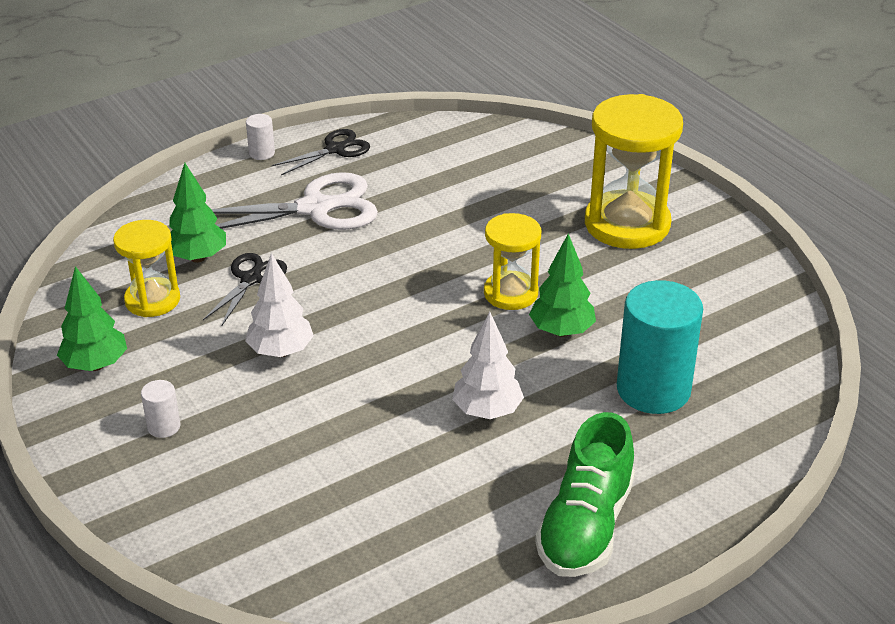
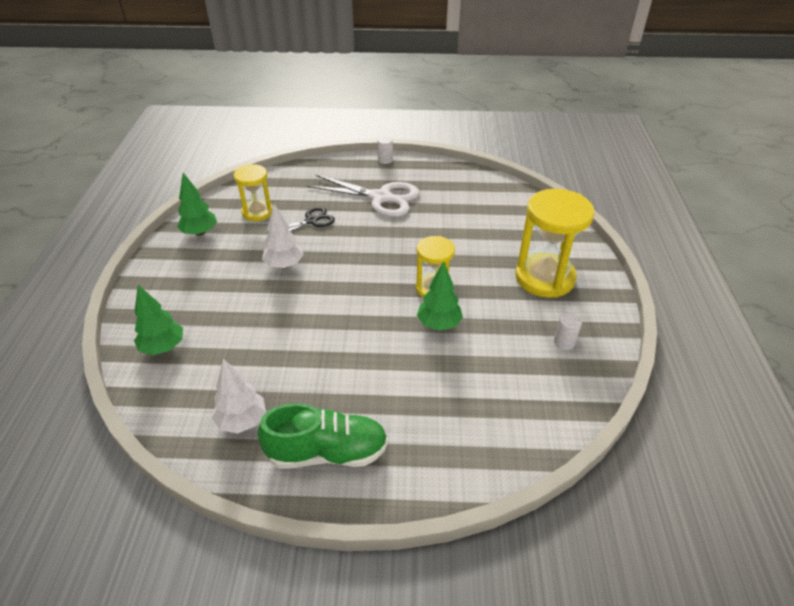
camera: 35 degrees right, 5 degrees up
(164, 427) = (193, 277): white cylinder -> white cylinder (564, 342)
(198, 257) = (300, 200): green tree -> green tree (163, 347)
(335, 149) = (423, 171): black scissors -> none
(487, 411) = (348, 350): white tree -> white tree (242, 421)
(585, 526) = (327, 452): green shoe -> green shoe turned 150 degrees counterclockwise
(653, 390) = (456, 388): turquoise cylinder -> none

